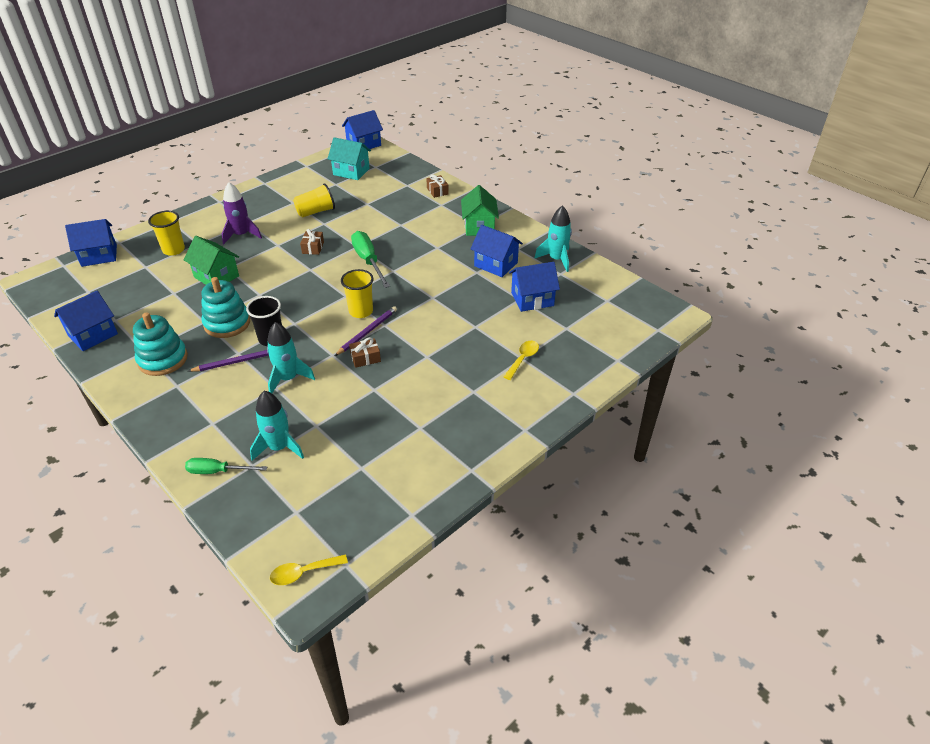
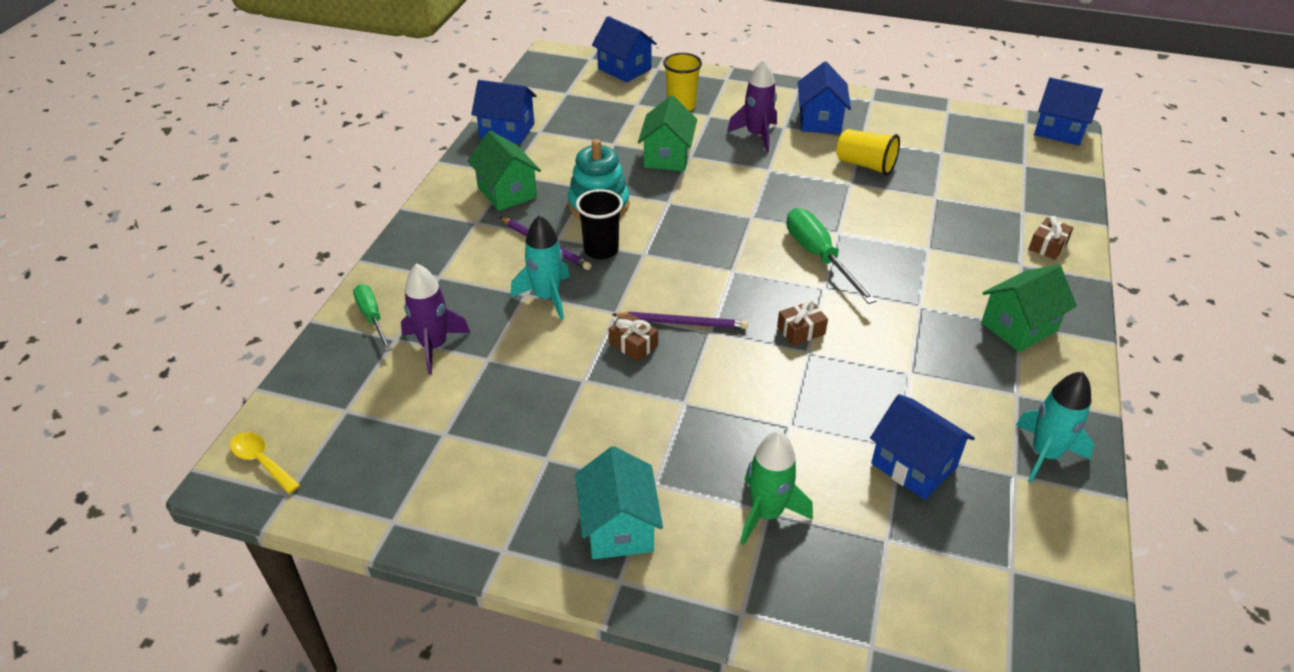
camera: 60 degrees right, 0 degrees up
(163, 359) = (507, 192): turquoise stacking toy -> green house
(279, 447) = (434, 346): turquoise rocket -> purple rocket
(313, 248) = (794, 198): brown gift -> brown gift (801, 330)
(351, 172) = (984, 150): turquoise house -> turquoise house (619, 527)
(361, 311) = (715, 298): yellow cup -> none
(368, 261) = (819, 256): green screwdriver -> green screwdriver turned 60 degrees counterclockwise
(496, 264) = (951, 386): blue house -> blue house (820, 121)
(523, 359) = (766, 513): yellow spoon -> green rocket

